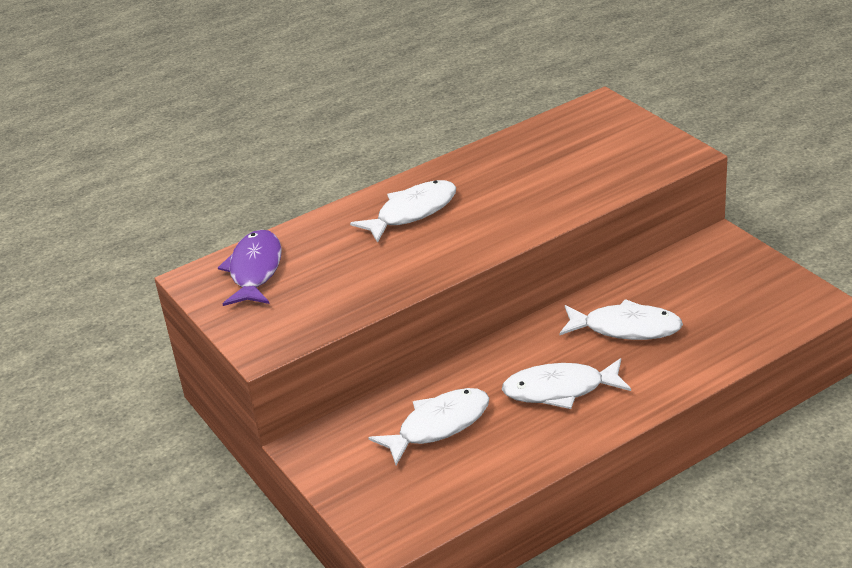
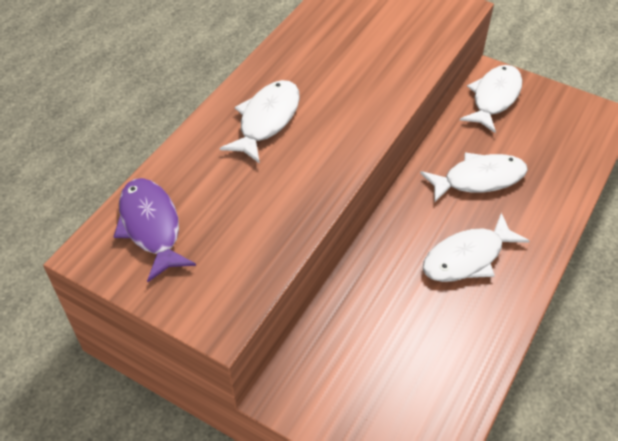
camera: 30 degrees left, 15 degrees up
(438, 426) = (389, 329): white fish -> white fish (494, 98)

